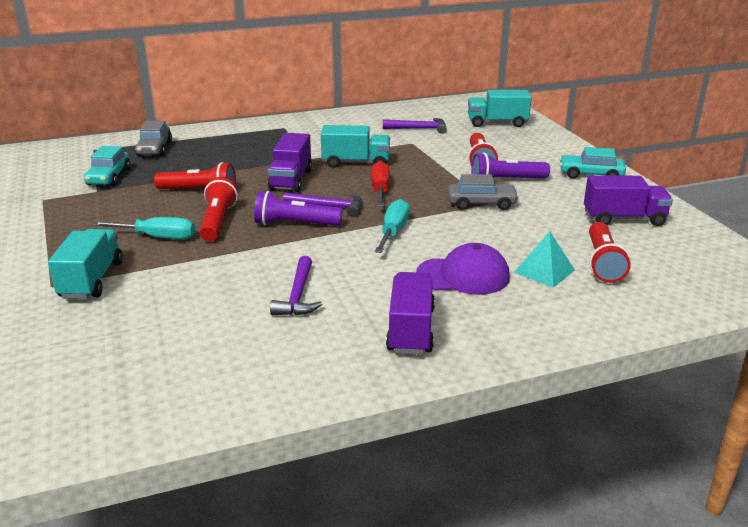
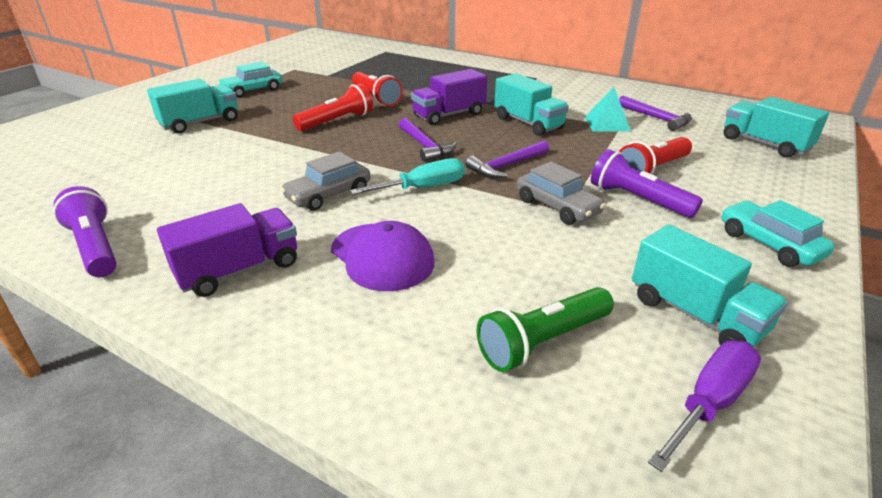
camera: 50 degrees right, 5 degrees up
(109, 177) = (353, 69): turquoise car -> turquoise car (252, 90)
(154, 149) = (418, 62): grey car -> grey car (328, 194)
(157, 237) = (285, 115): turquoise screwdriver -> none
(295, 224) = (373, 146): purple flashlight -> purple flashlight (95, 247)
(298, 295) = (251, 195): purple hammer -> purple hammer (506, 166)
(380, 190) = (495, 152): red screwdriver -> none
(544, 271) = (460, 304): turquoise pyramid -> turquoise pyramid (607, 124)
(602, 263) = (543, 341): red flashlight -> green flashlight
(623, 219) = (695, 314): purple truck -> turquoise truck
(683, 246) = (710, 402): none -> purple screwdriver

